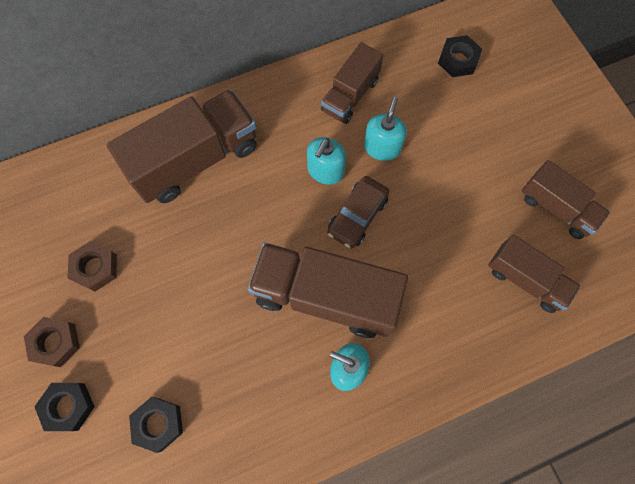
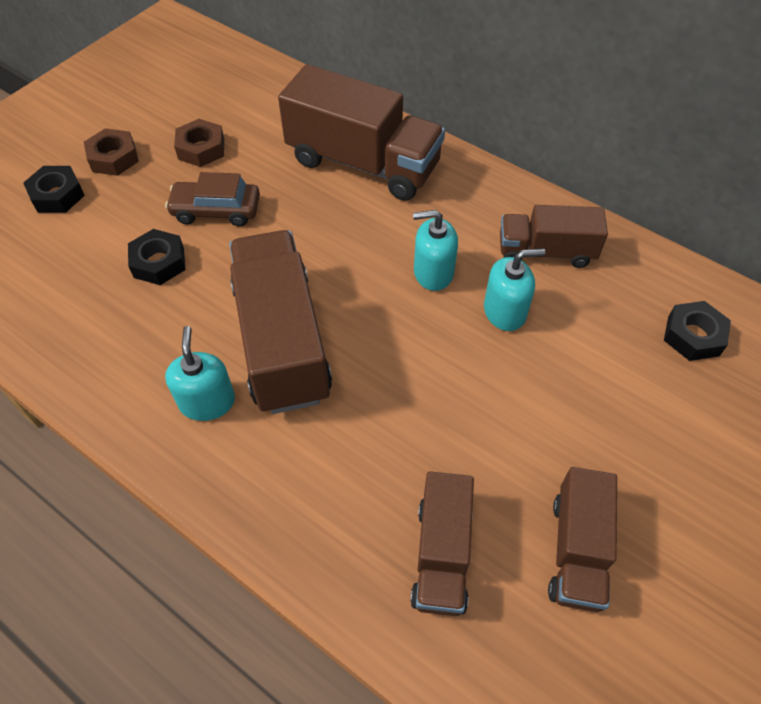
camera: 60 degrees right, 15 degrees down
(158, 424) = (69, 266): black nut -> black nut (159, 262)
(357, 216) = (399, 327): brown car -> brown car (216, 210)

